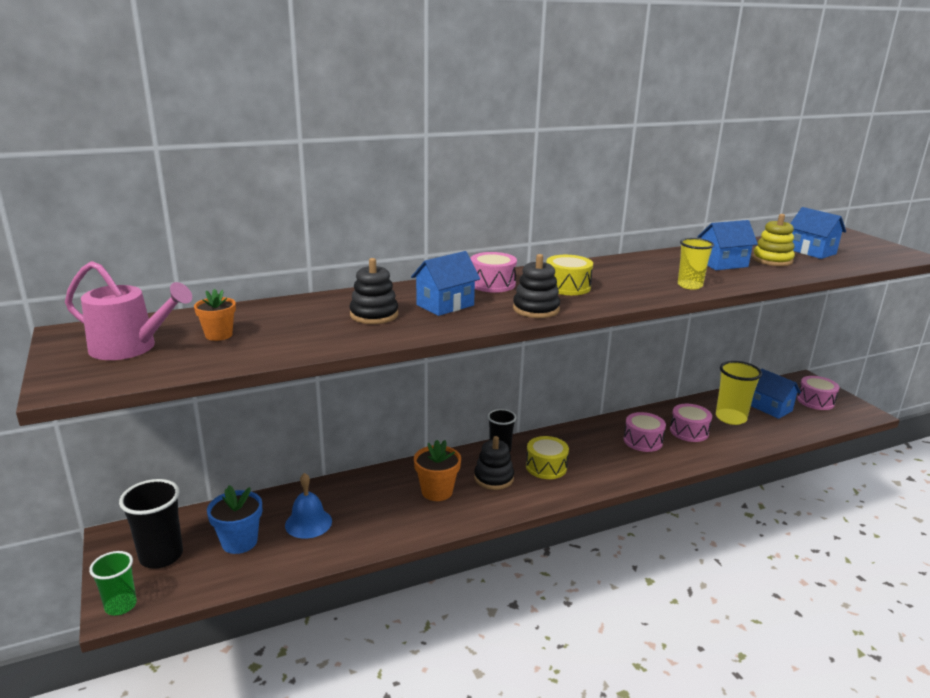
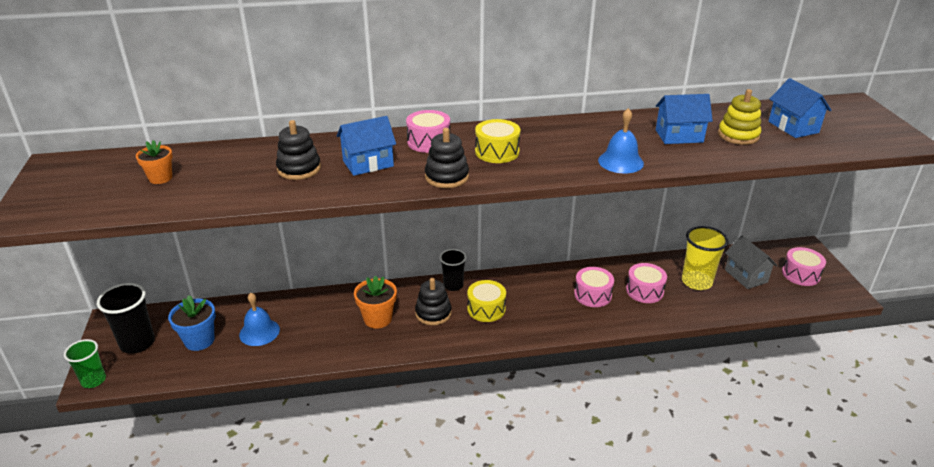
camera: 15 degrees right, 10 degrees up
(130, 348) = (87, 184): pink watering can -> none
(690, 285) = (620, 162): yellow cup -> blue bell
(770, 408) = (746, 276): blue house -> grey house

